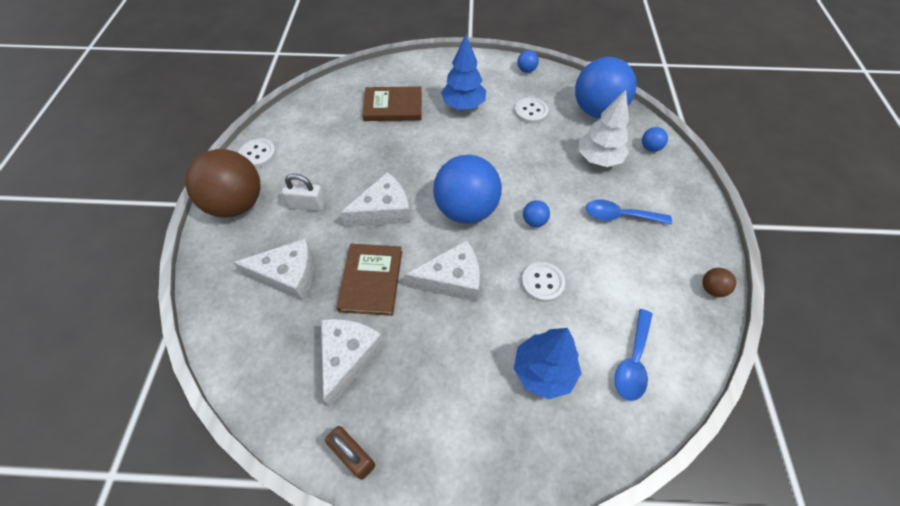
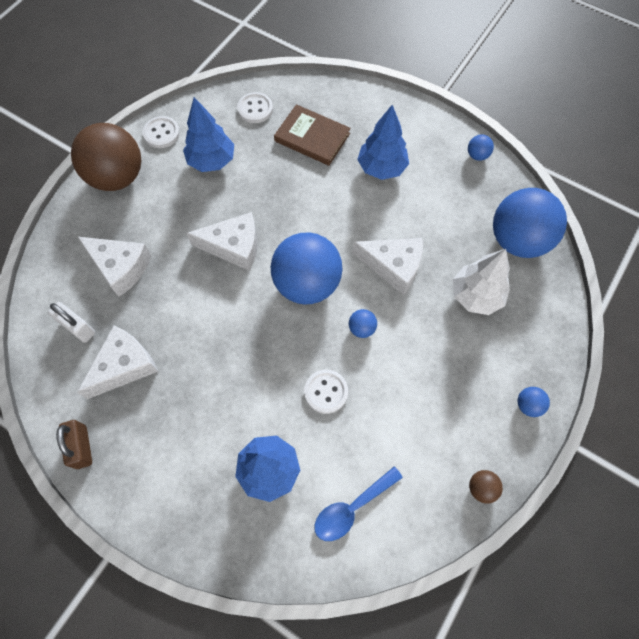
camera: 30 degrees right, 10 degrees up
(307, 205) = (173, 207): white padlock -> white padlock (77, 327)
(318, 156) = (211, 161): none -> blue tree
(371, 280) = (182, 308): brown book -> none
(452, 279) = (249, 345): white cheese -> white cheese (393, 266)
(531, 112) = (445, 208): white button -> white button (255, 109)
(620, 216) = (449, 367): blue spoon -> none
(650, 148) = (541, 311): blue ball -> blue ball (528, 405)

